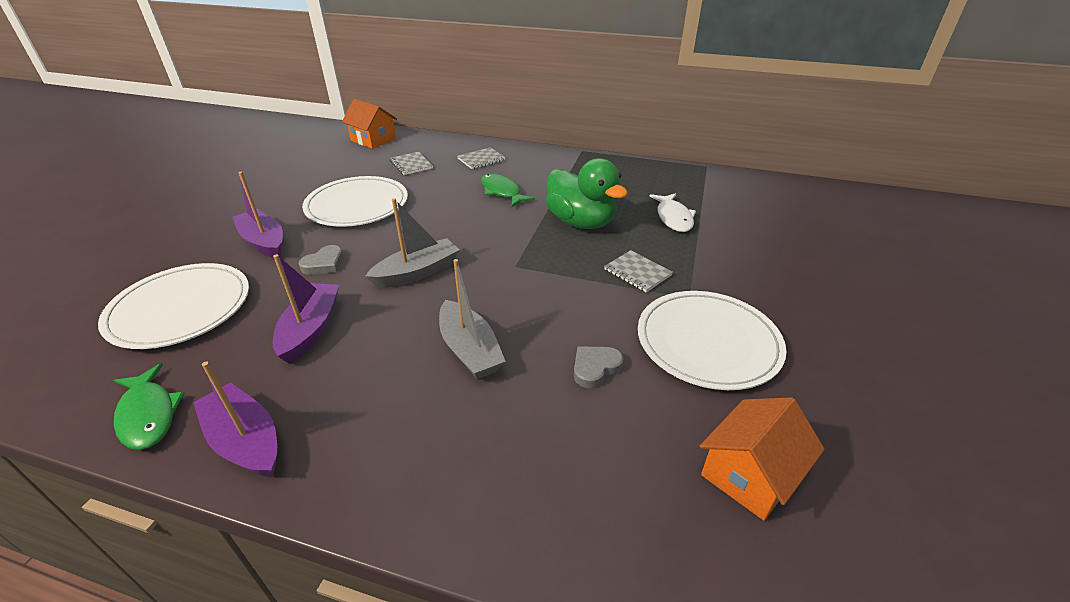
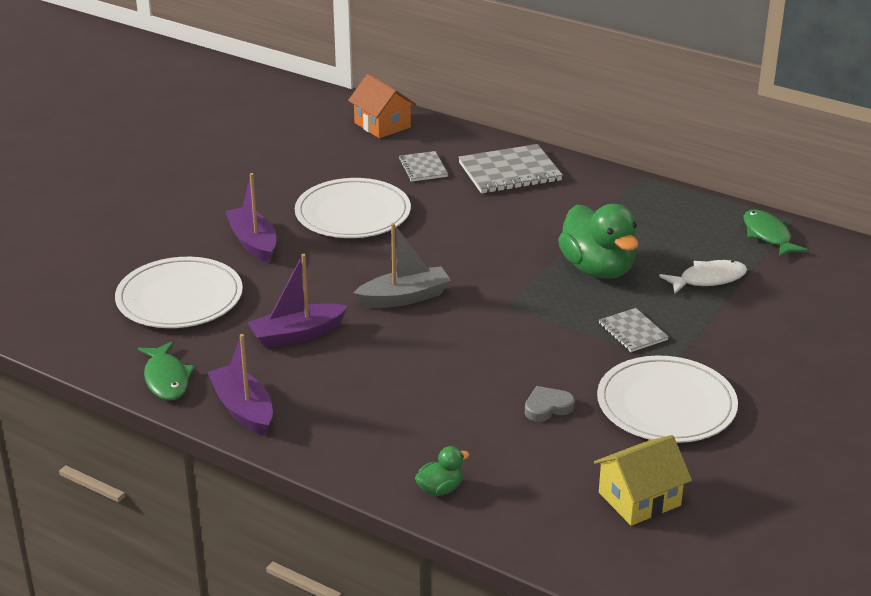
camera: 15 degrees right, 5 degrees down
(310, 329) = (297, 334): purple boat -> purple boat turned 135 degrees counterclockwise
(324, 264) = (313, 275): grey heart -> none
(469, 350) = (438, 374): grey boat -> none
(481, 159) = (509, 172): grey notebook -> grey notebook, size x1.76
(502, 192) = (520, 219): green fish -> green fish (768, 235)
(513, 516) = (440, 489): none -> green duck
(673, 218) = (708, 279): white fish -> white fish turned 120 degrees counterclockwise
(750, 474) = (639, 499): orange house -> yellow house

